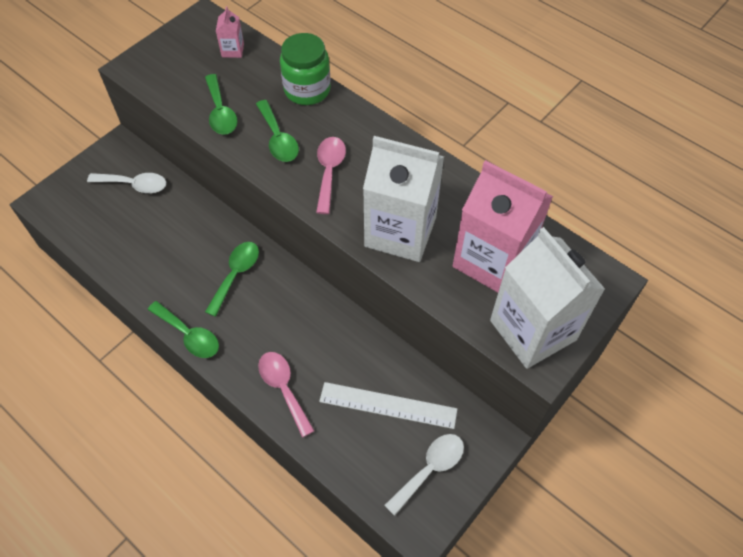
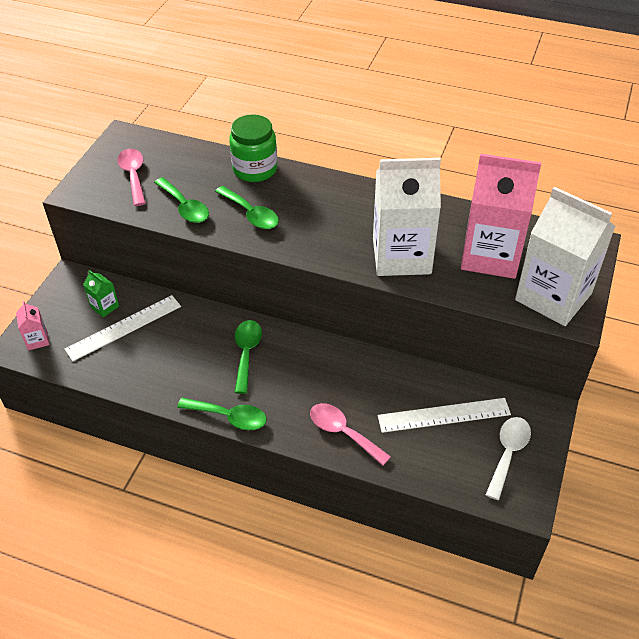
camera: 20 degrees left, 10 degrees down
(134, 185) = (105, 307): white spoon -> green carton
(141, 211) = (124, 327): none -> white ruler
(233, 50) = (167, 155): pink carton -> pink carton (37, 340)
(329, 171) = (312, 227): pink spoon -> pink spoon (133, 175)

